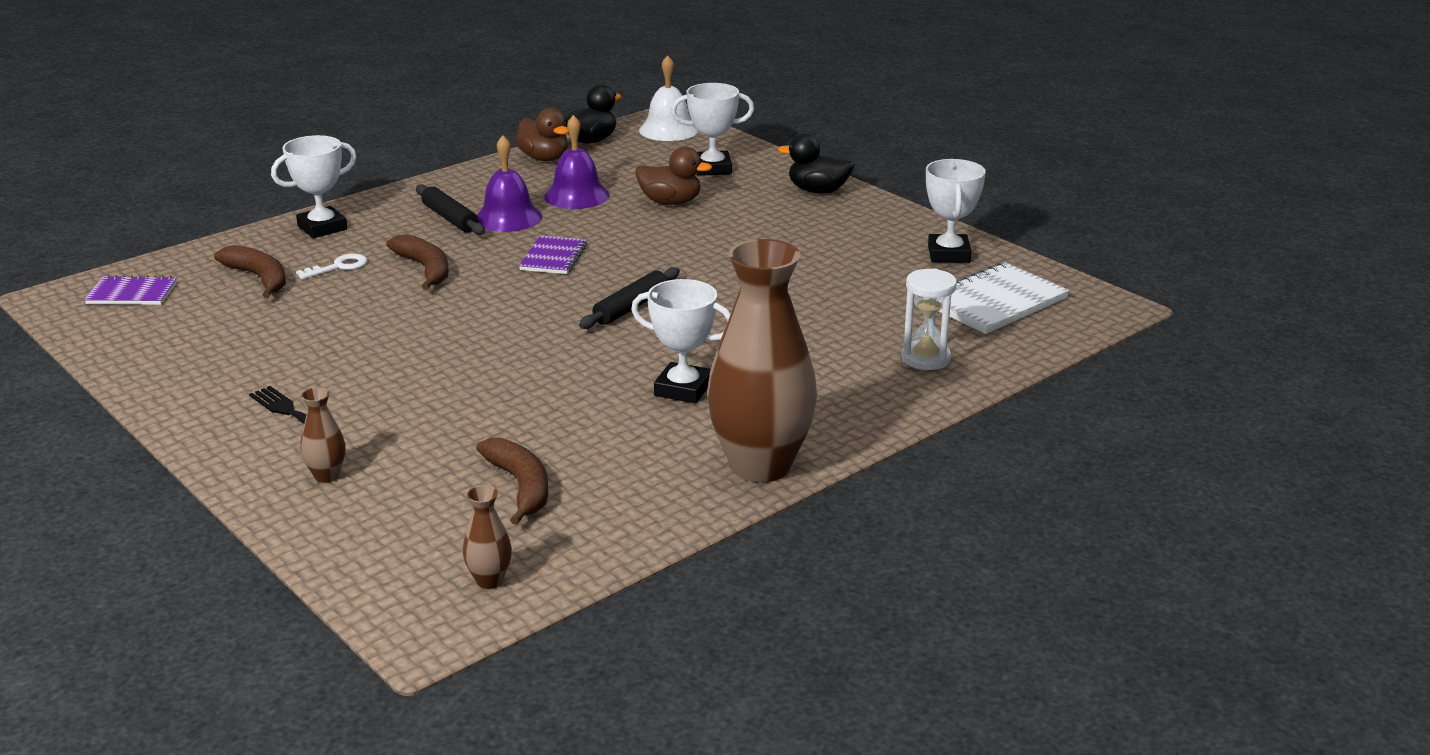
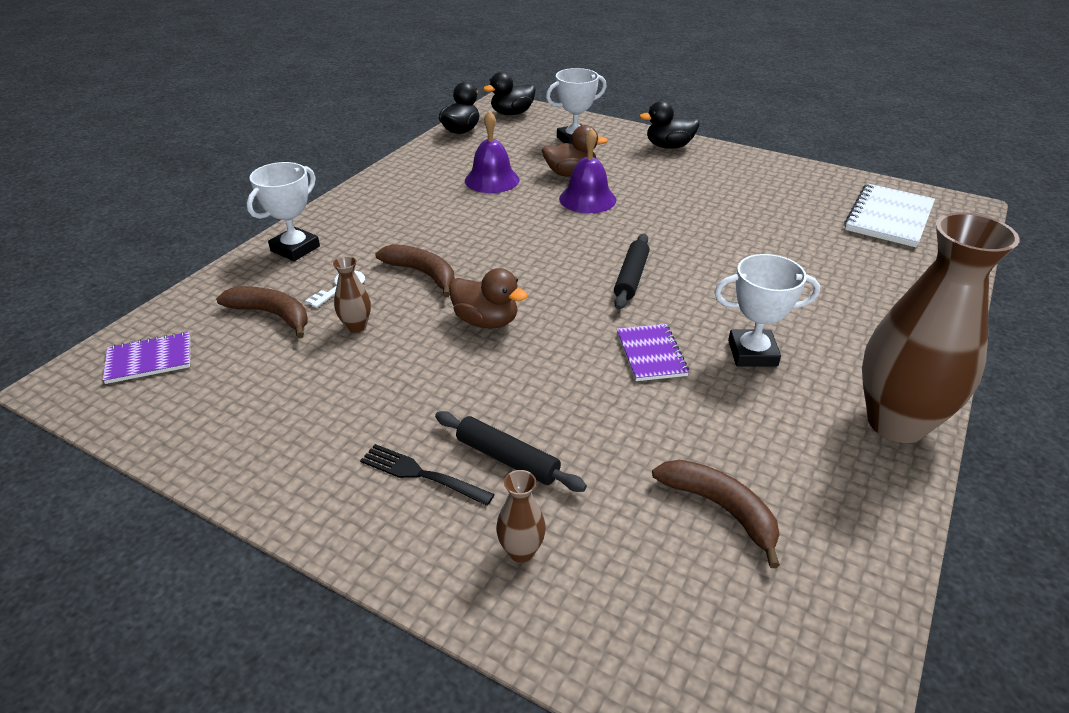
camera: 20 degrees left, 10 degrees up
(450, 218) = (404, 219): black rolling pin -> black rolling pin (507, 459)
(489, 580) = (806, 654): brown vase -> brown vase (356, 326)
(508, 218) = (453, 210): purple bell -> purple bell (587, 199)
(544, 158) = (437, 151): brown duck -> brown duck (486, 321)
(553, 257) = (524, 241): purple notebook -> purple notebook (651, 354)
(668, 130) = (512, 113): white bell -> black duck
(925, 358) = (899, 279): white hourglass -> none
(949, 254) = (813, 183): white trophy -> none

